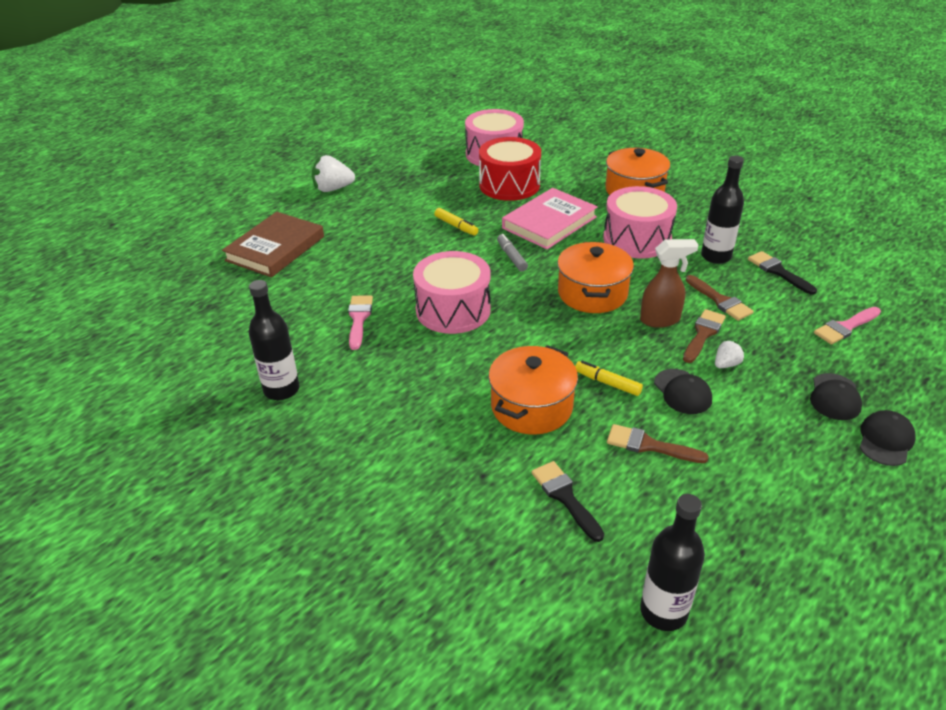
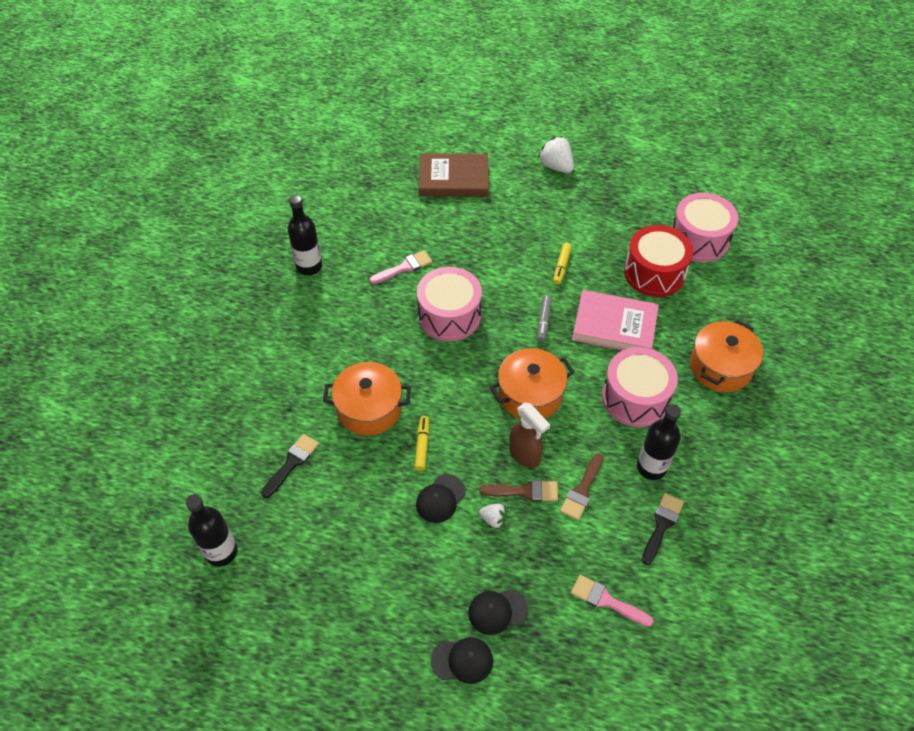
camera: 60 degrees right, 15 degrees up
(511, 257) = (543, 321): grey marker -> grey marker turned 150 degrees clockwise
(649, 445) = (368, 495): brown brush -> none

